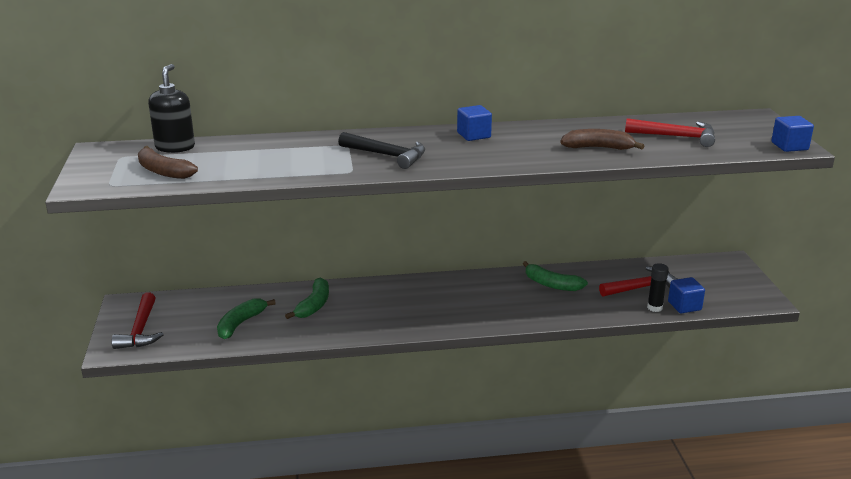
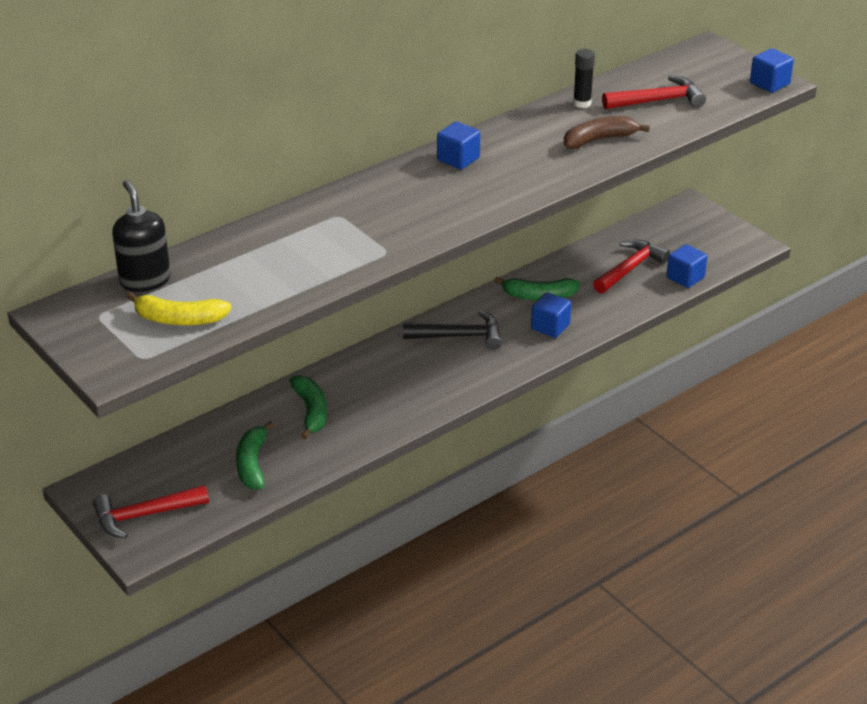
camera: 30 degrees left, 10 degrees up
(140, 330) = (144, 515): red hammer -> red hammer turned 105 degrees clockwise
(163, 171) = (179, 319): brown banana -> yellow banana
(387, 155) = (399, 217): black hammer -> black hammer (460, 336)
(541, 306) = (550, 327): none -> blue cube
(654, 307) = (659, 289): black glue stick -> black glue stick (582, 103)

